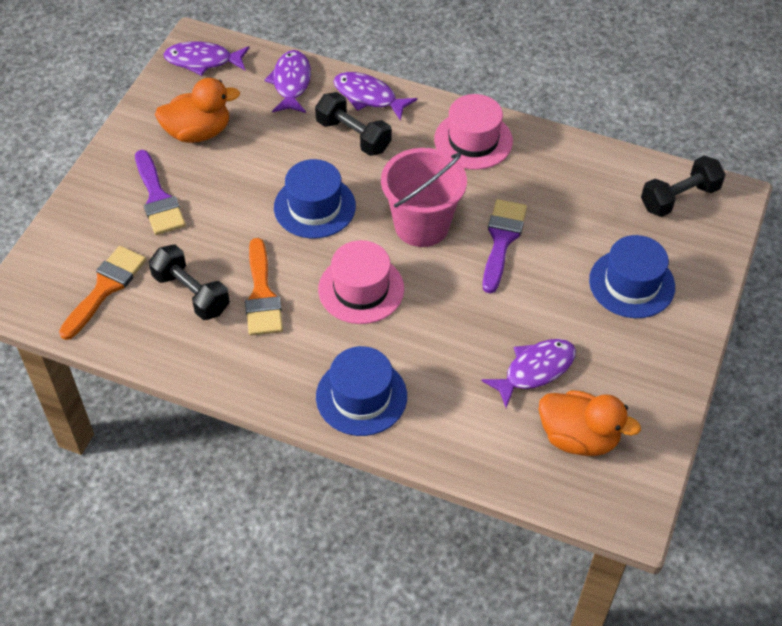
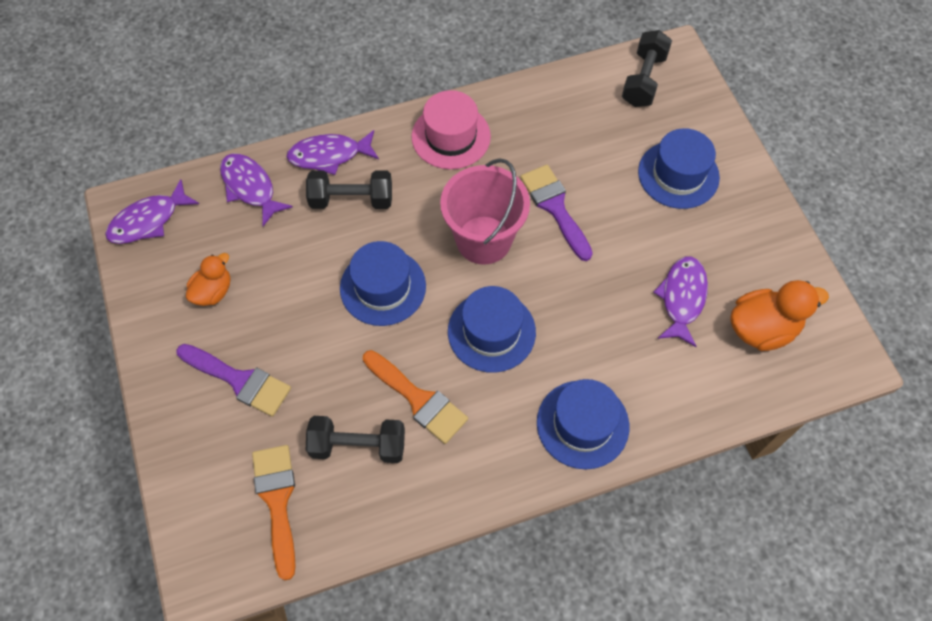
camera: 40 degrees left, 10 degrees up
(198, 132) = (213, 291): orange duck -> orange duck, size x0.63
(361, 289) = (491, 331): pink hat -> blue hat

